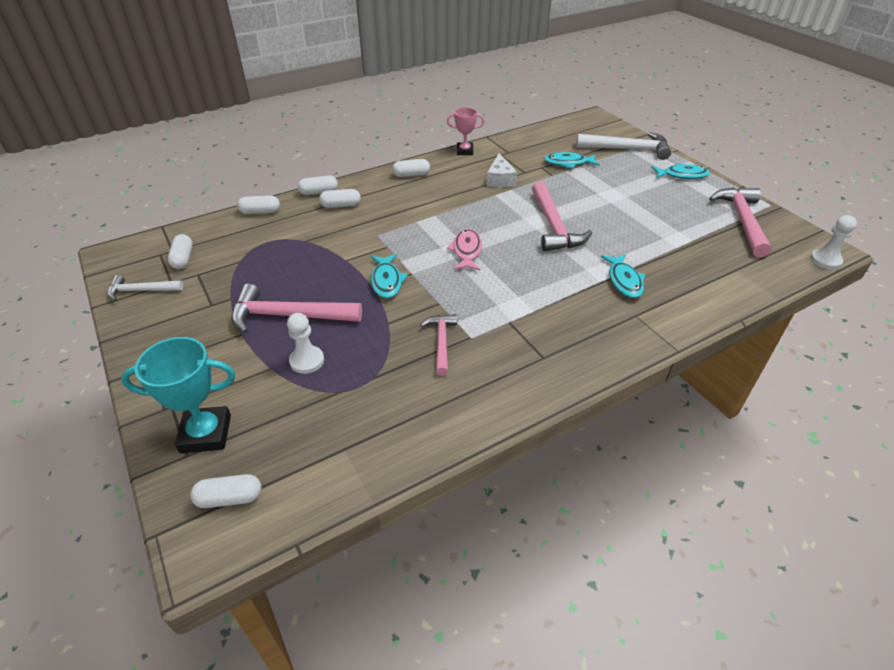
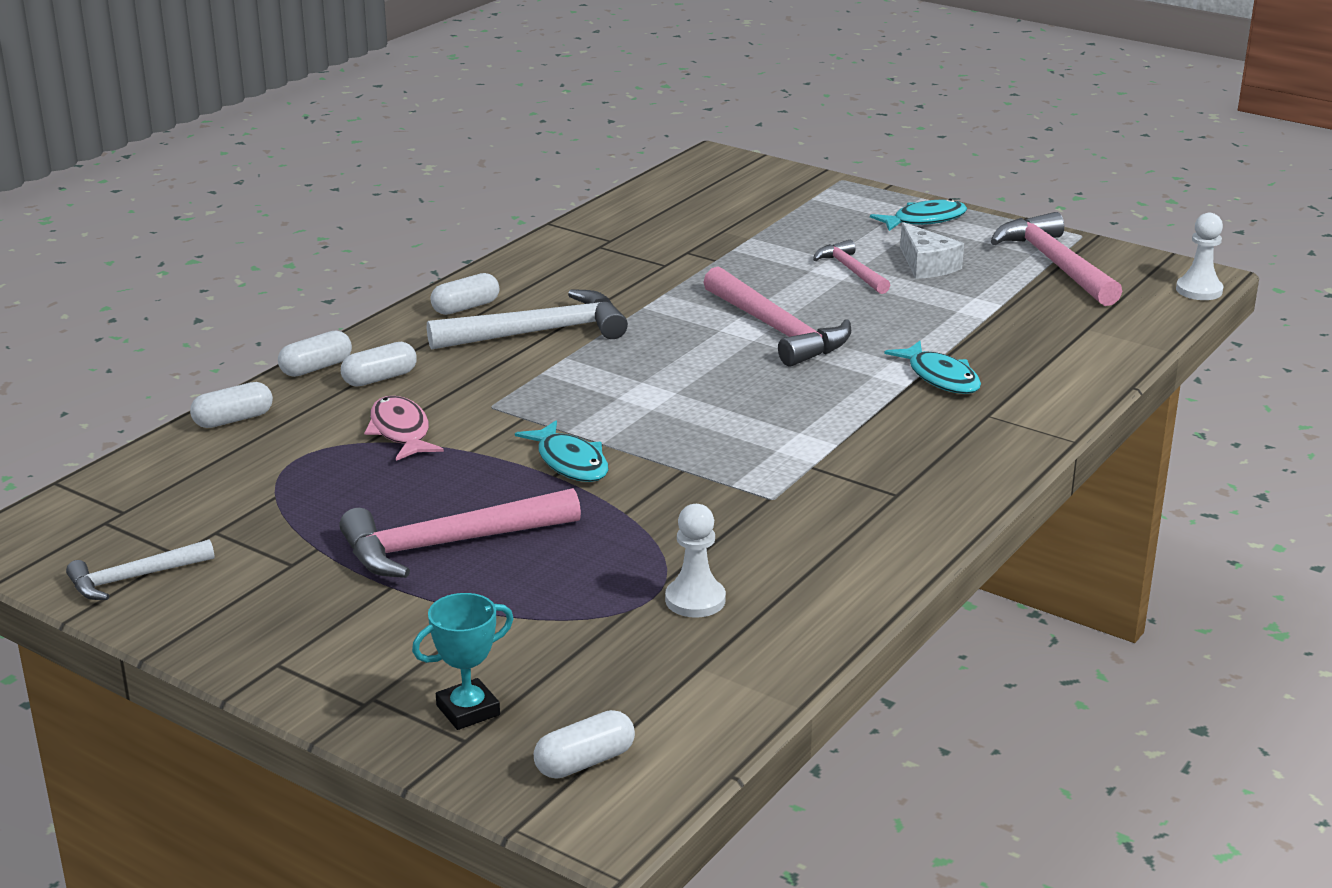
camera: 25 degrees left, 15 degrees down
(183, 259) = (160, 517): white capsule -> none
(206, 433) = (468, 710): turquoise trophy -> turquoise trophy, size x0.64
(307, 361) = (539, 589): white pawn -> white pawn (695, 600)
(441, 342) = (731, 515): pink hammer -> pink hammer (851, 271)
(464, 151) = (530, 253): pink trophy -> none
(466, 251) = (665, 394): pink fish -> pink fish (401, 432)
(500, 179) = (631, 283): white cheese -> white cheese (926, 265)
(568, 163) = (728, 237): turquoise fish -> none
(628, 149) = (810, 198): white hammer -> white hammer (538, 332)

